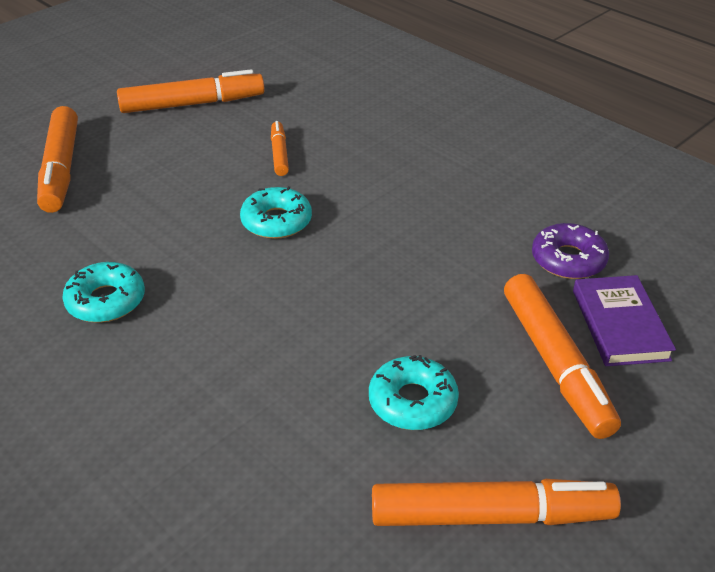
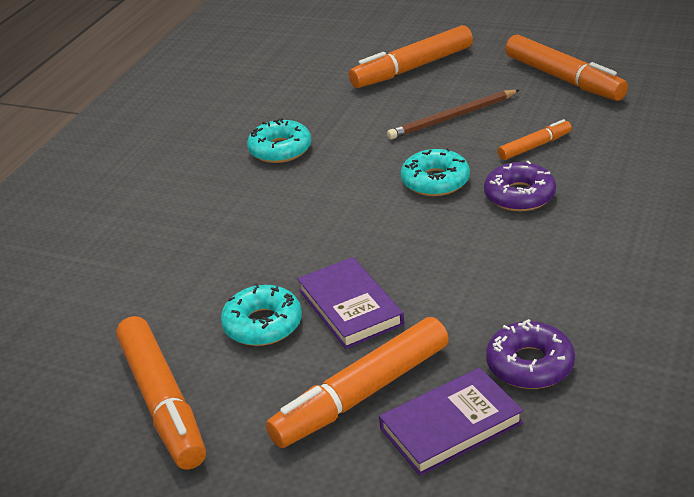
camera: 70 degrees right, 5 degrees down
(182, 177) = (452, 117): none -> brown pencil
(344, 186) = (519, 195): none -> purple donut
(427, 333) = (350, 307): none -> purple book

